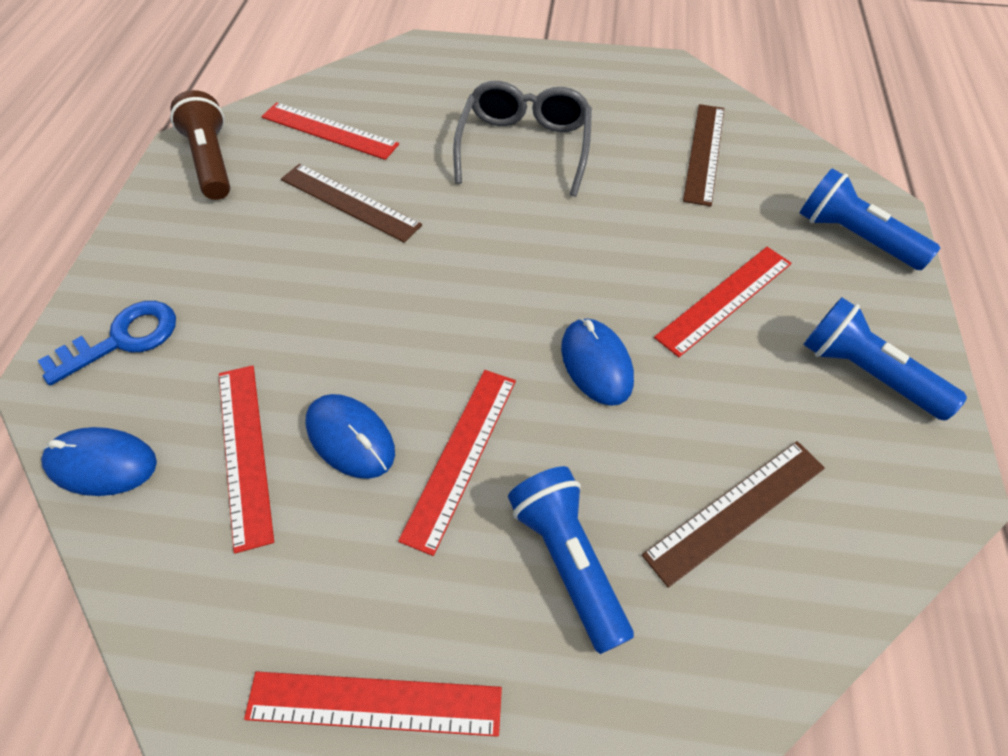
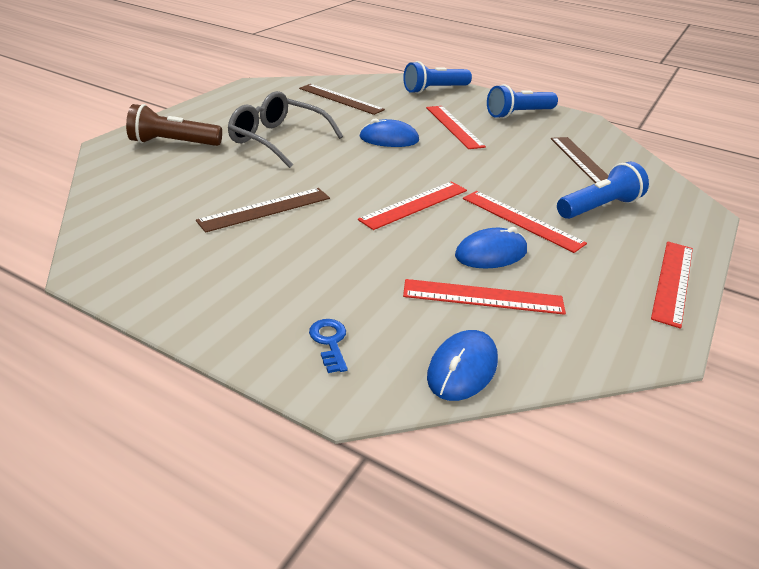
camera: 70 degrees left, 20 degrees down
(123, 339) = (329, 342): blue key -> blue key, size x0.61
(212, 161) = (136, 261): brown flashlight -> brown flashlight (173, 143)
(329, 131) = (168, 200): red ruler -> red ruler (414, 204)
(568, 560) = (599, 207): blue flashlight -> blue flashlight turned 150 degrees clockwise
(596, 364) = (477, 167): blue mouse -> blue mouse (389, 139)

